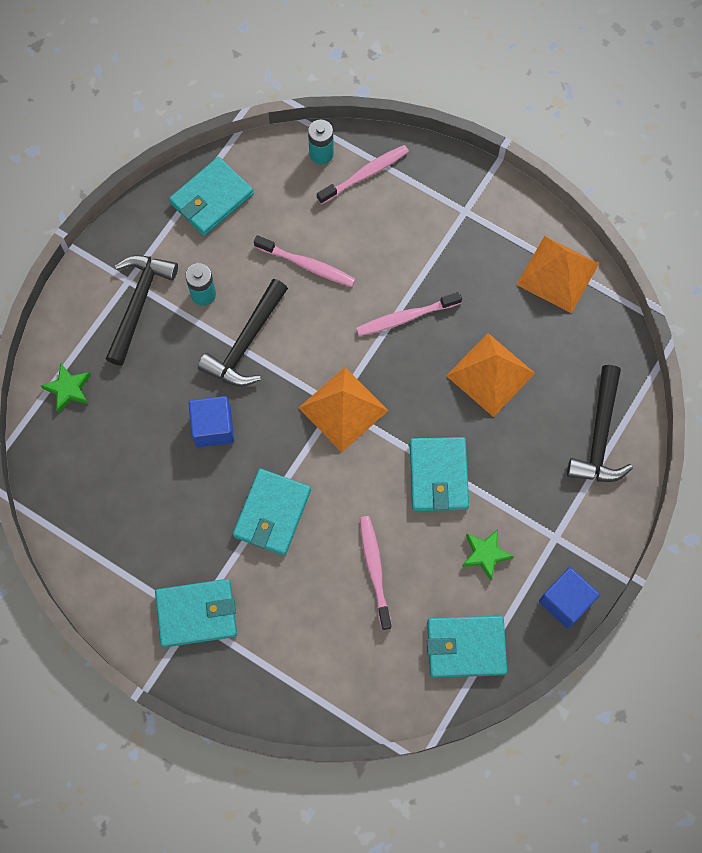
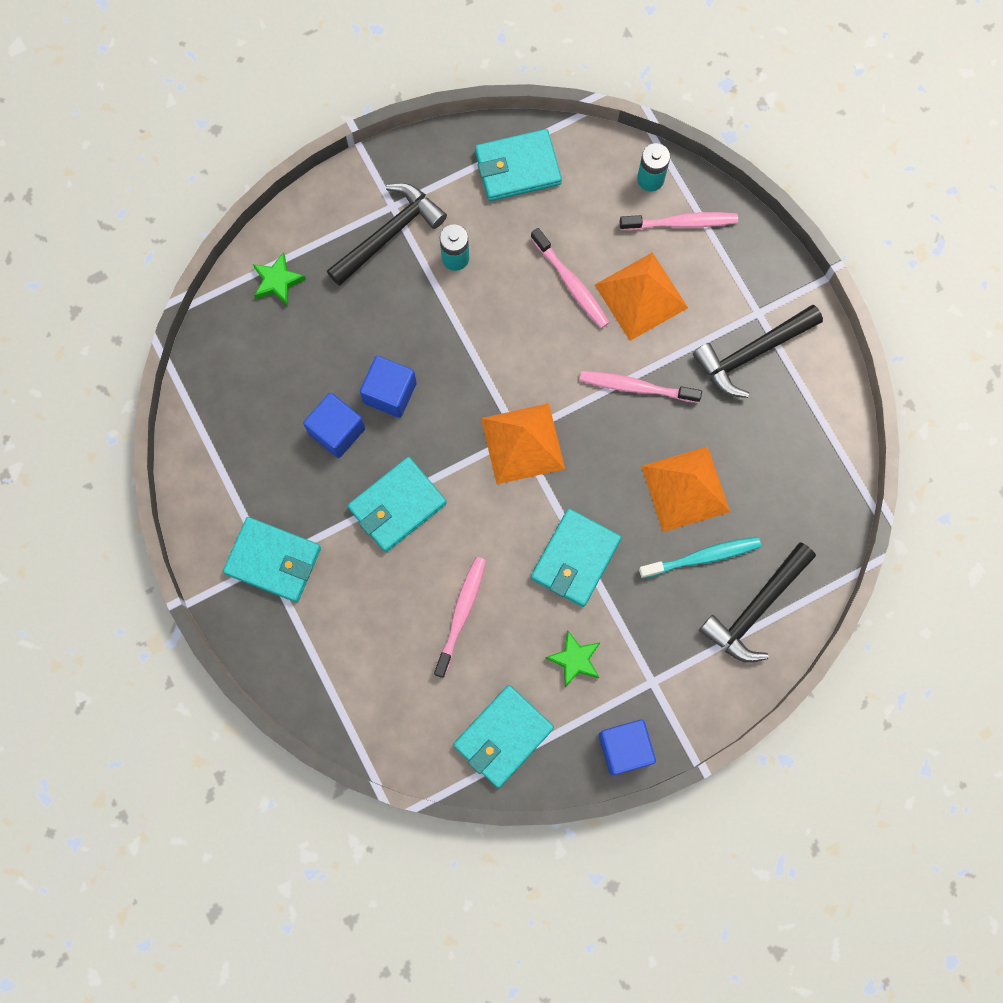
camera: 30 degrees right, 5 degrees up
(188, 481) = (337, 431): none -> blue cube
(246, 343) = (468, 328): black hammer -> black hammer (751, 353)
(466, 647) = (503, 736): turquoise wallet -> turquoise wallet turned 75 degrees counterclockwise
(535, 419) = (702, 557): none -> turquoise toothbrush
(557, 274) = (812, 426): orange pyramid -> orange pyramid (641, 296)

